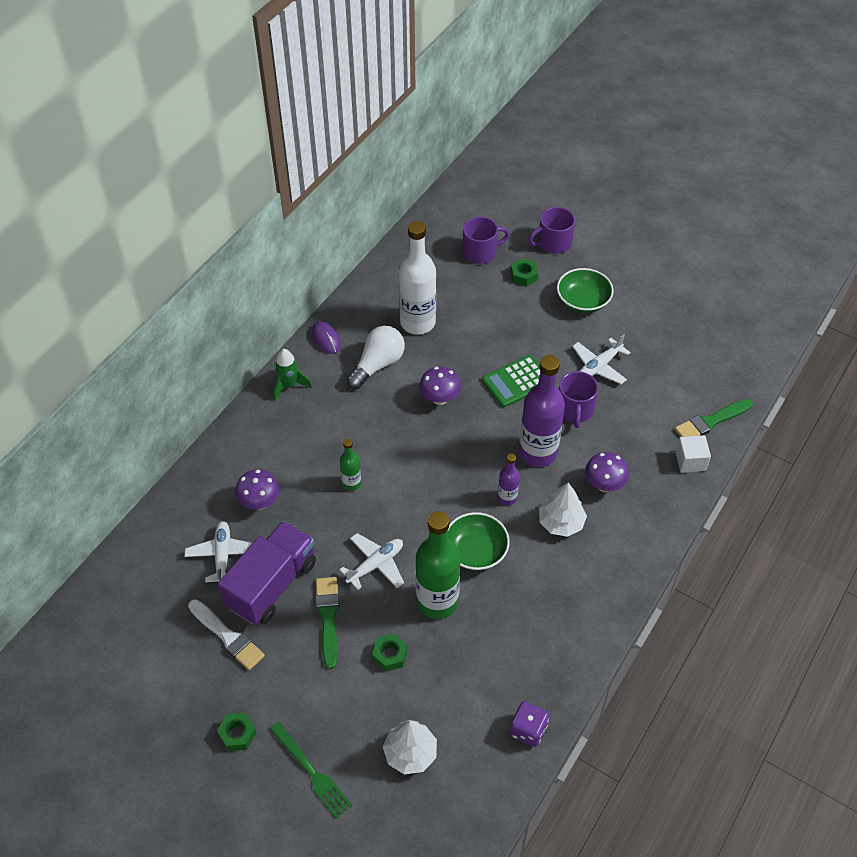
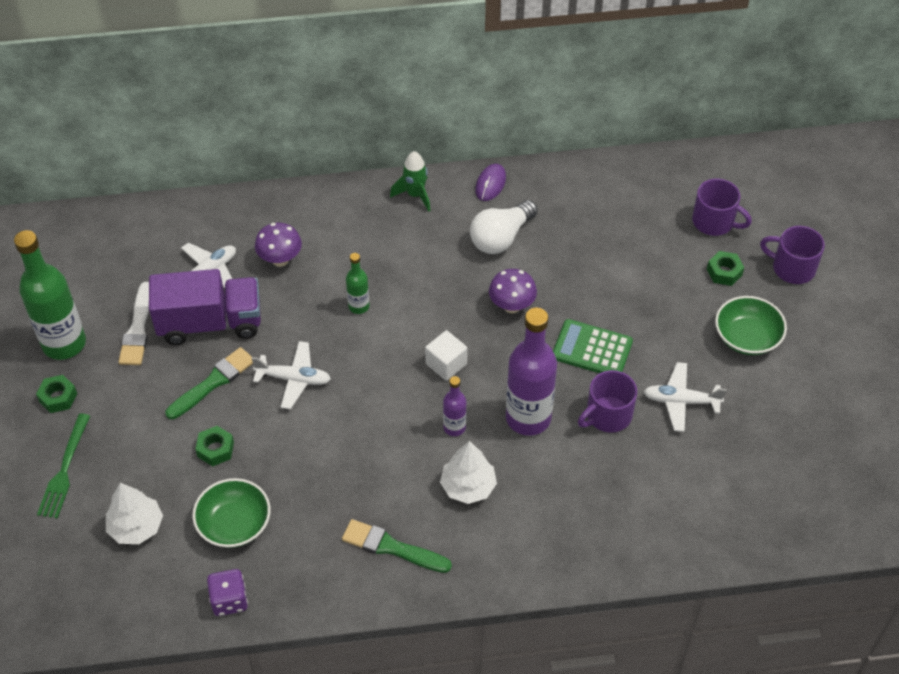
camera: 50 degrees right, 0 degrees up
(377, 365) = (501, 238): white light bulb -> white light bulb turned 135 degrees clockwise
(417, 322) = (579, 233): white bottle -> none
(437, 601) = (297, 447): green bottle -> green bottle (64, 343)
(475, 551) = (375, 441): green bowl -> green bowl (234, 524)
(604, 485) = (544, 493): purple mushroom -> none
(690, 461) = (645, 548): white cube -> white cube (446, 364)
(711, 421) = (713, 537): green brush -> green brush (391, 547)

